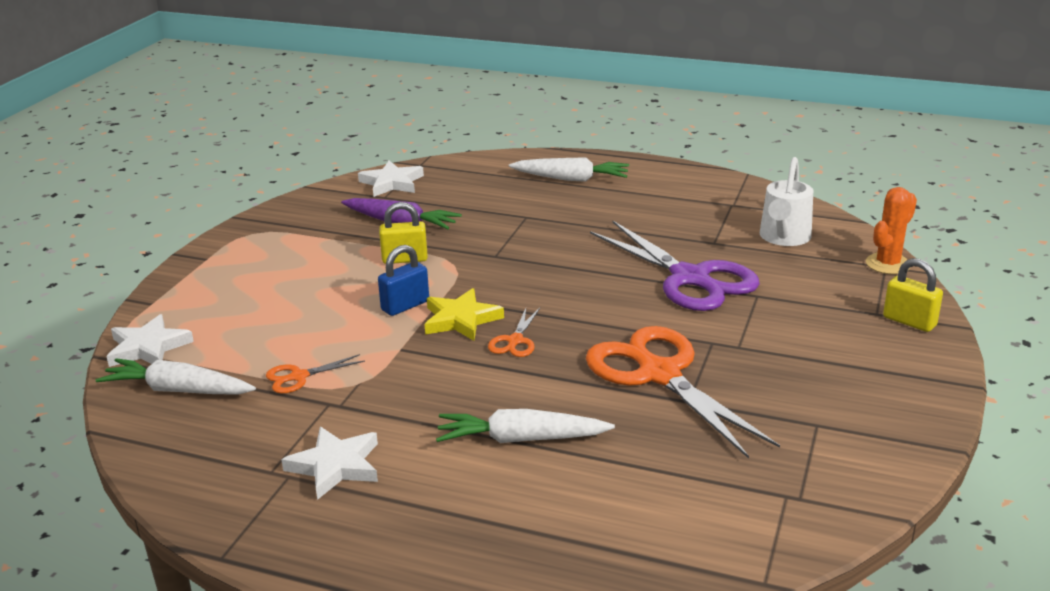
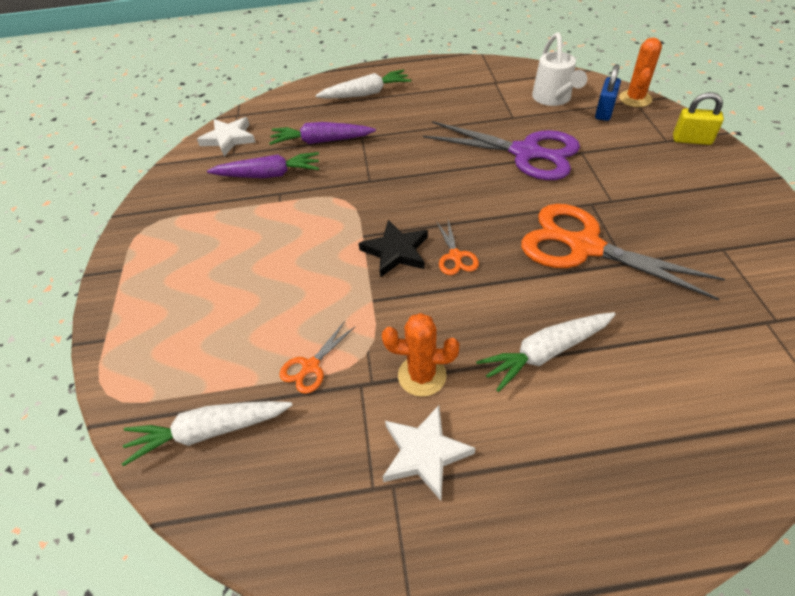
camera: 25 degrees left, 20 degrees up
(148, 347) = (139, 393): white star -> none
(388, 415) = (422, 375): none -> orange cactus
(405, 259) = (300, 208): yellow padlock -> none
(405, 306) = (340, 255): blue padlock -> blue padlock (604, 112)
(461, 319) = (396, 251): yellow star -> black star
(480, 209) = (321, 141): none -> purple carrot

